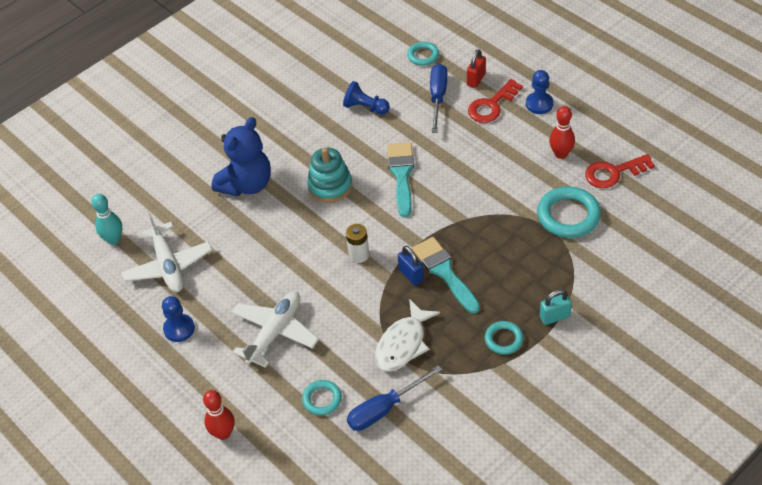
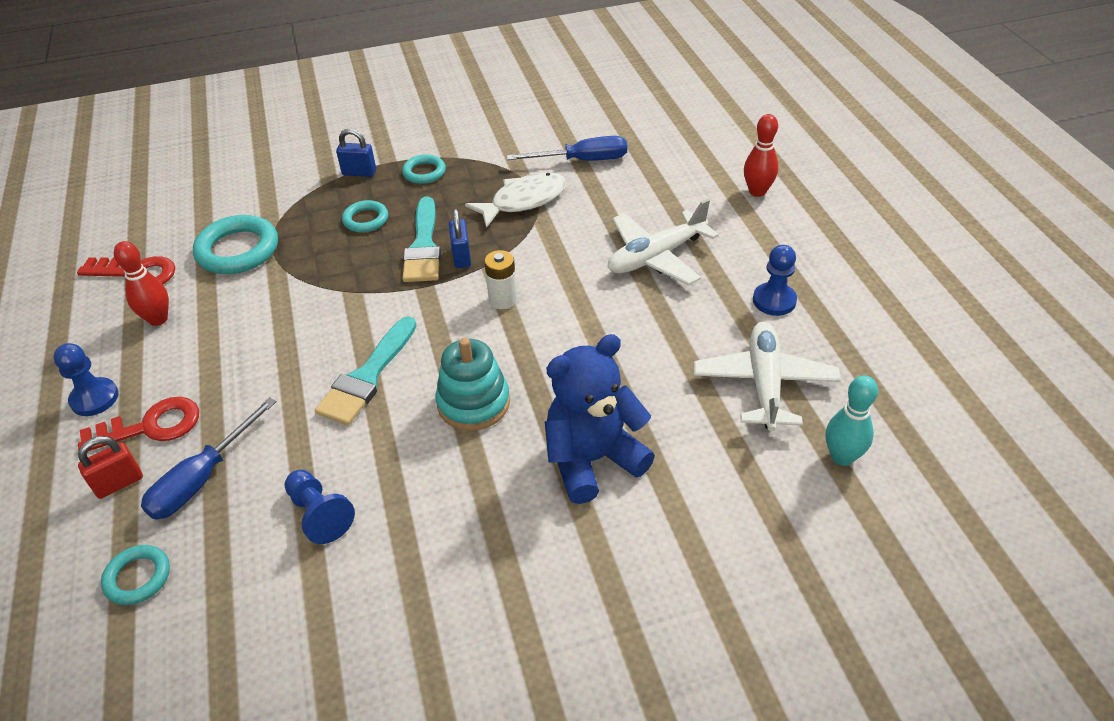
camera: 155 degrees left, 5 degrees down
(322, 399) = (639, 185): turquoise ring -> turquoise ring (366, 220)
(554, 317) = (359, 173): turquoise padlock -> blue padlock

